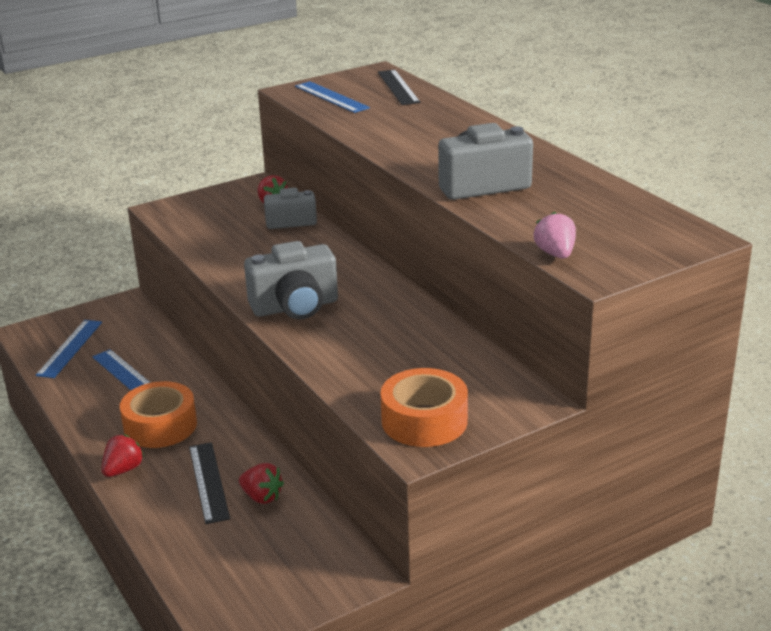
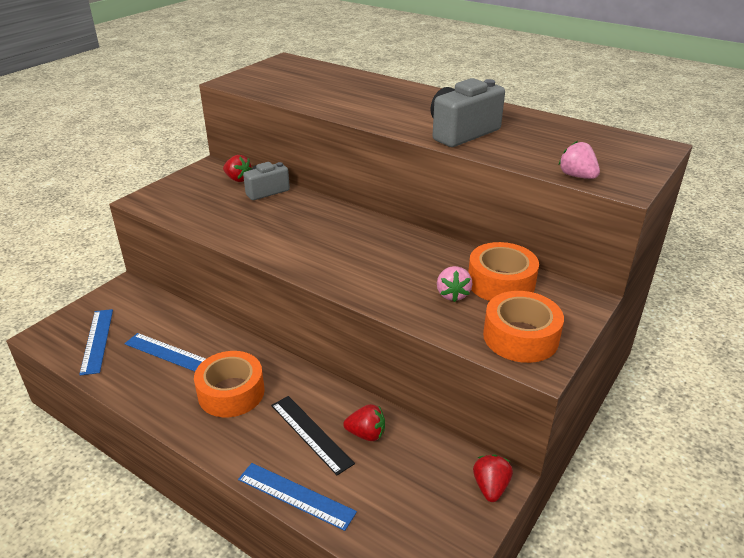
camera: 25 degrees left, 5 degrees up
(123, 470) = (225, 445): red strawberry -> red strawberry (490, 487)
(295, 307) = (330, 262): grey camera -> none
(331, 97) = (269, 82): blue ruler -> blue ruler (296, 495)
(392, 365) = (452, 294): none -> pink strawberry
(398, 87) = (315, 69): black ruler -> none
(457, 365) = (501, 283): none -> orange tape

